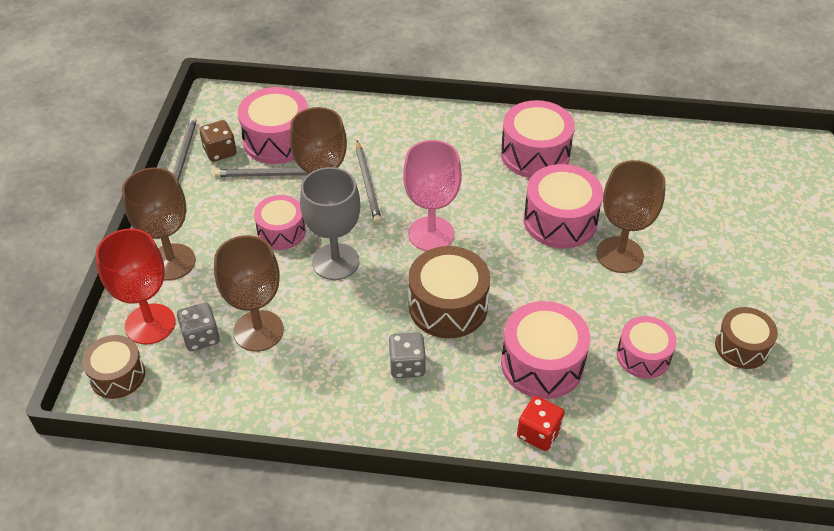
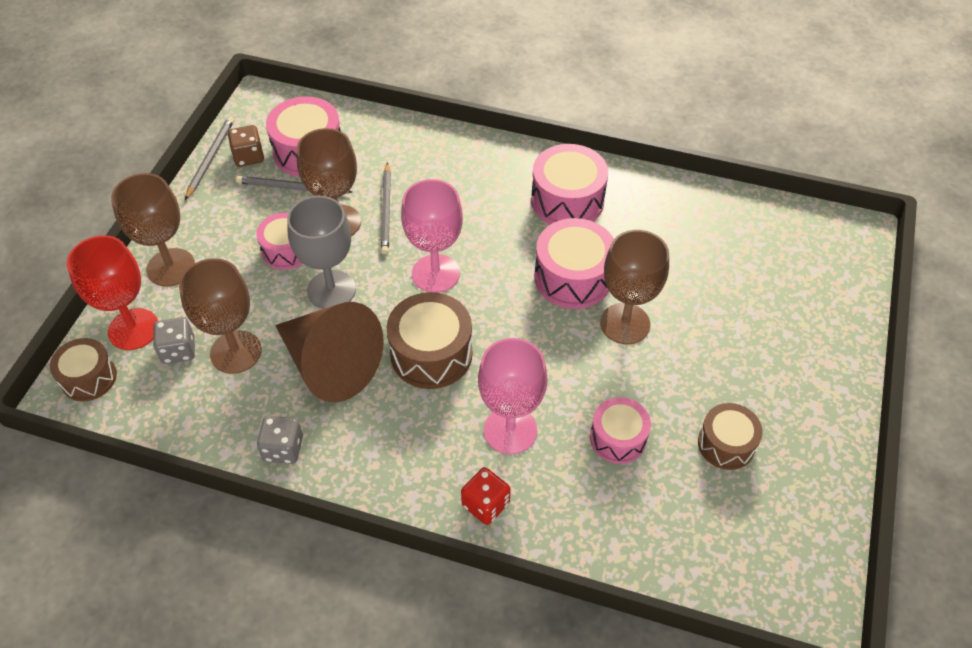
camera: 10 degrees right, 5 degrees up
(354, 329) = (330, 364): none -> brown cone
(407, 365) = (372, 411): grey dice -> grey dice (283, 449)
(542, 363) = (510, 430): pink drum -> pink goblet

